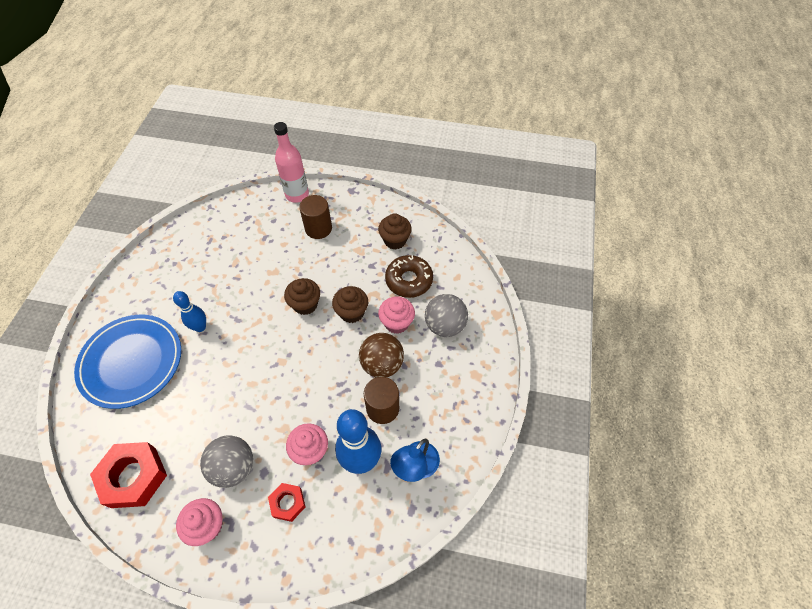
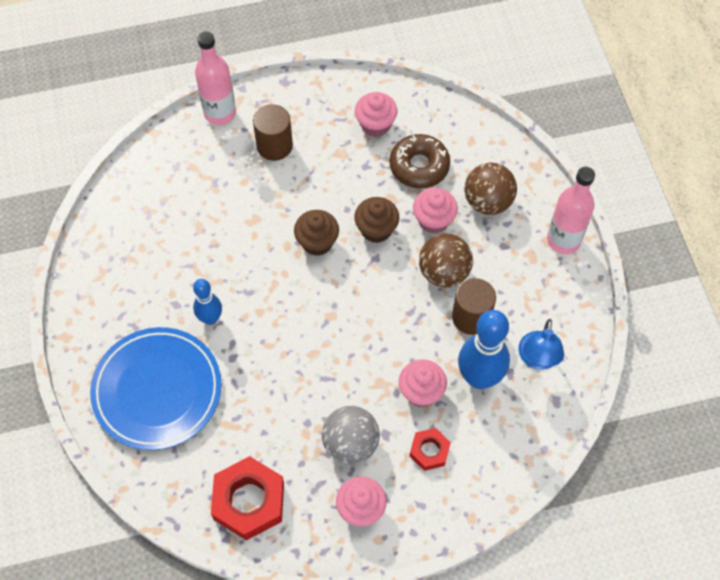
camera: 25 degrees left, 5 degrees up
(395, 240) = (375, 125): brown cupcake -> pink cupcake
(445, 325) = (488, 202): grey ball -> brown ball
(488, 378) = (563, 240): none -> pink bottle

